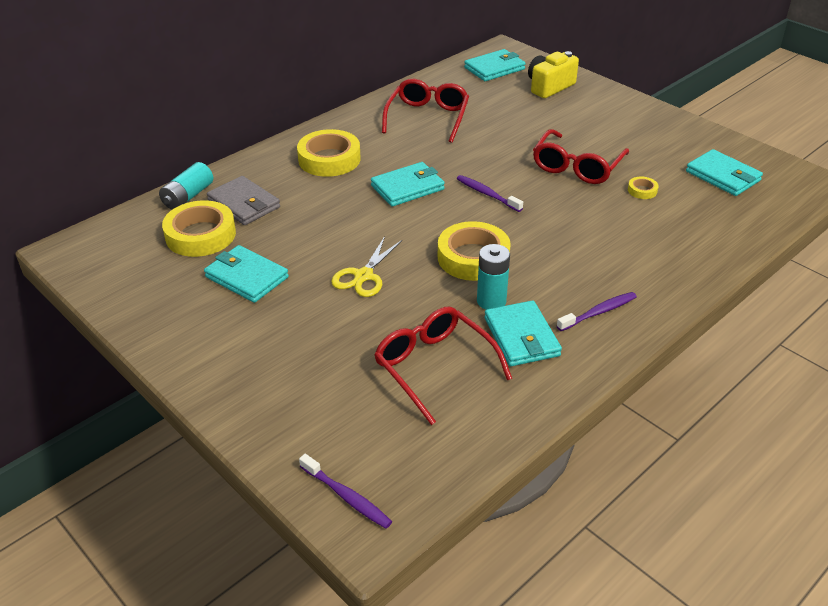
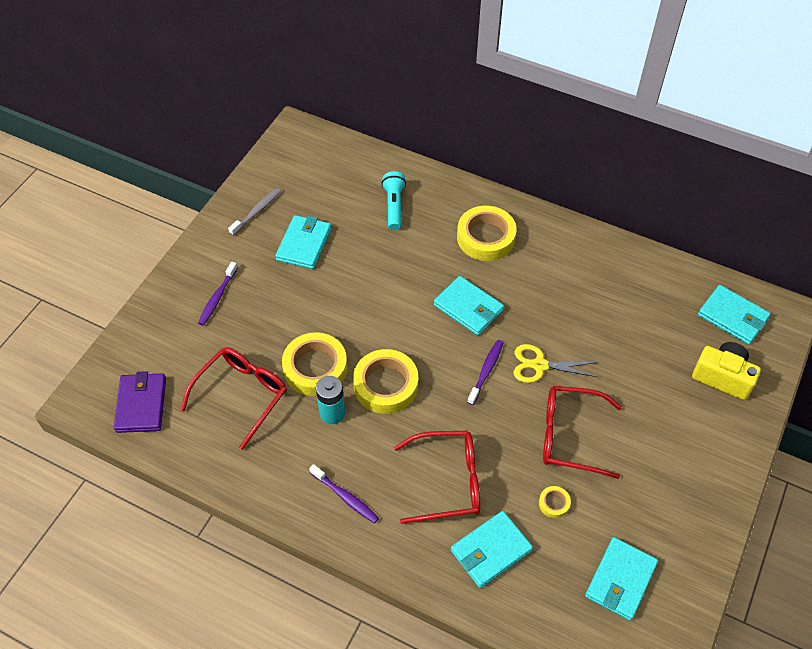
camera: 70 degrees right, 15 degrees up
(166, 305) = (256, 212): none -> grey toothbrush
(188, 196) = (389, 168): turquoise battery -> none
(200, 235) = (343, 196): yellow tape -> yellow tape (315, 368)
(244, 204) = (394, 206): grey wallet -> turquoise flashlight
(346, 496) = (107, 380): purple toothbrush -> purple toothbrush (217, 297)
(363, 276) = (332, 316): yellow scissors -> yellow scissors (539, 365)
(404, 465) = (141, 404): none -> purple wallet
(427, 117) = (596, 287): red glasses -> red glasses (448, 481)
(521, 337) = (294, 445): turquoise wallet -> turquoise wallet (490, 550)

